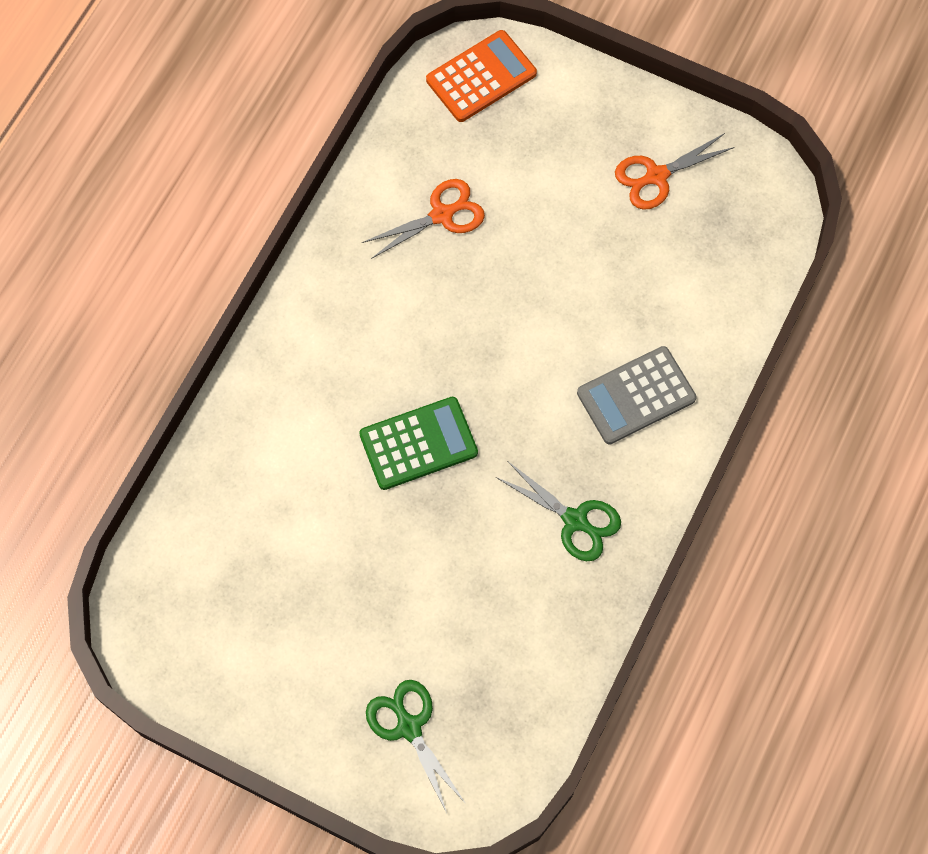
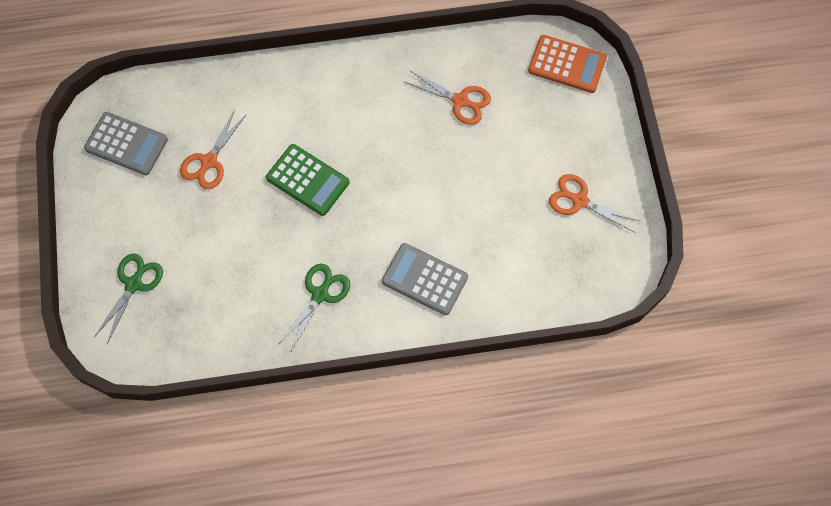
camera: 55 degrees right, 0 degrees up
(209, 624) = (126, 144): none -> grey calculator
(309, 541) = (209, 161): none -> orange scissors
(575, 520) = (320, 294): green scissors -> green scissors turned 150 degrees counterclockwise

